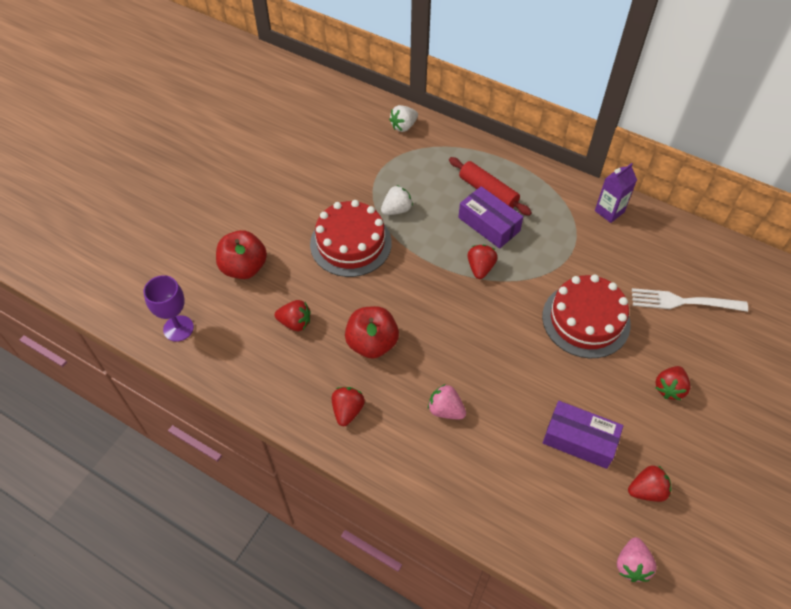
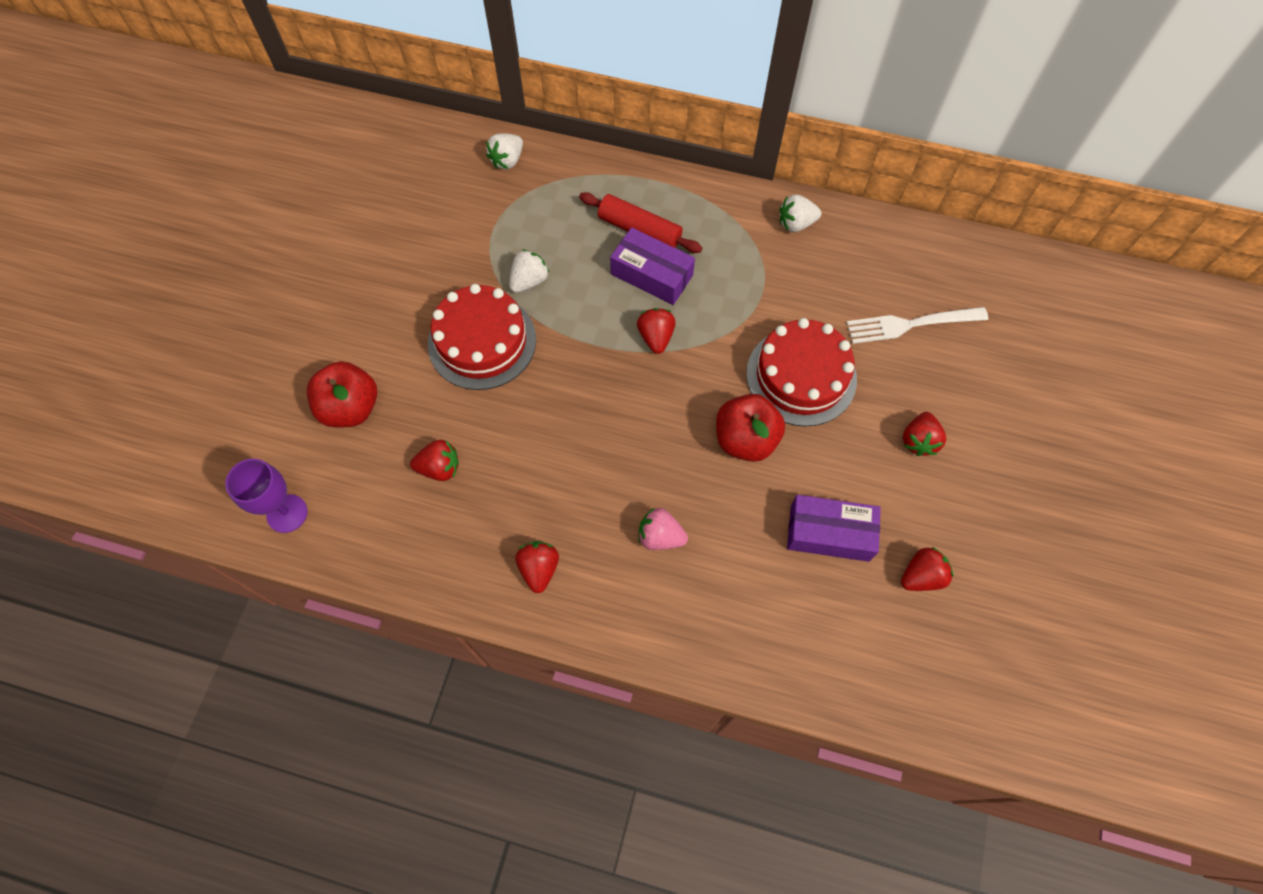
camera: 15 degrees left, 10 degrees up
(372, 343) = (546, 472): red apple -> red apple (745, 439)
(609, 211) = (796, 224): purple carton -> white strawberry
(631, 565) = (924, 672): pink strawberry -> none

